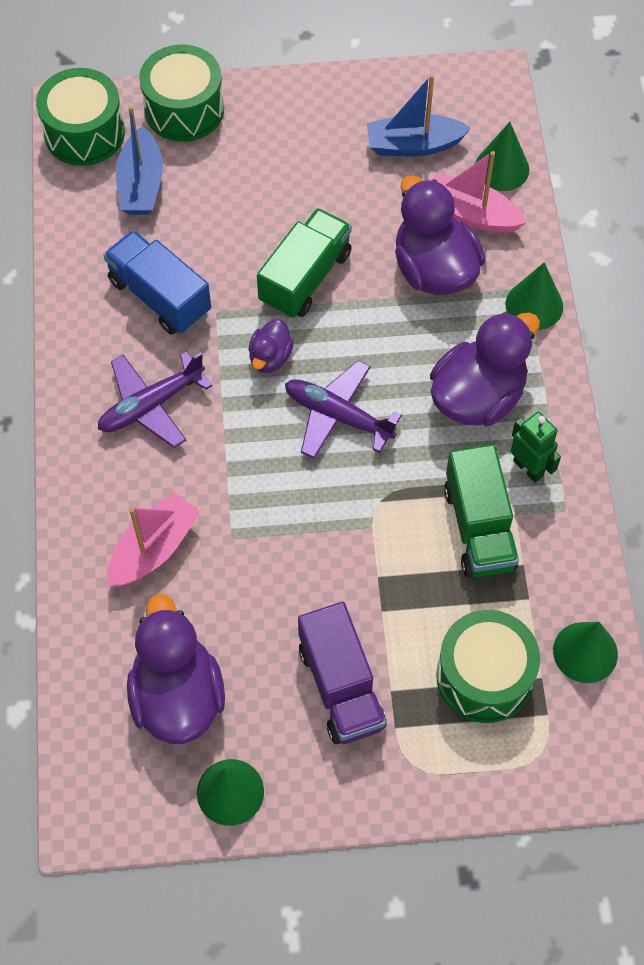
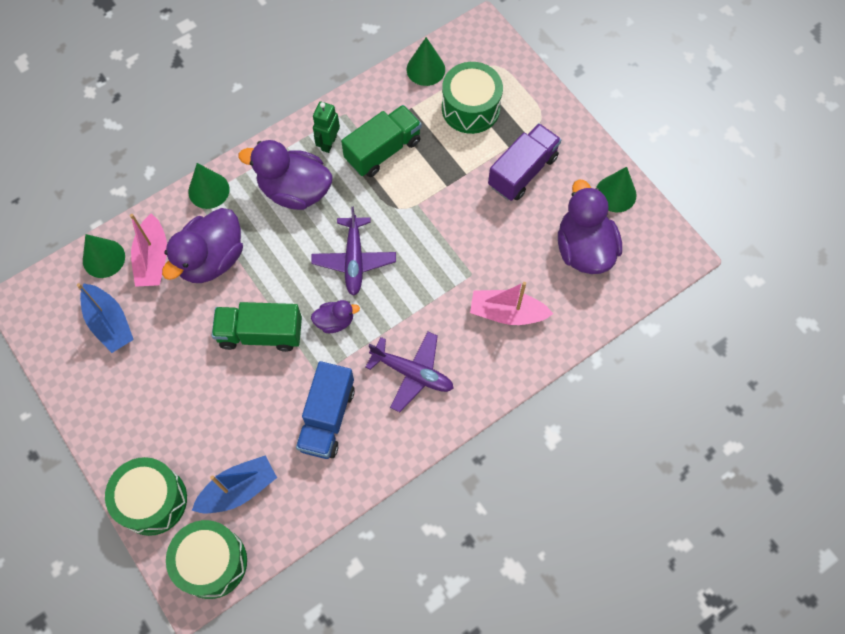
camera: 120 degrees left, 5 degrees up
(177, 696) = (584, 248): purple duck -> purple duck turned 120 degrees clockwise

